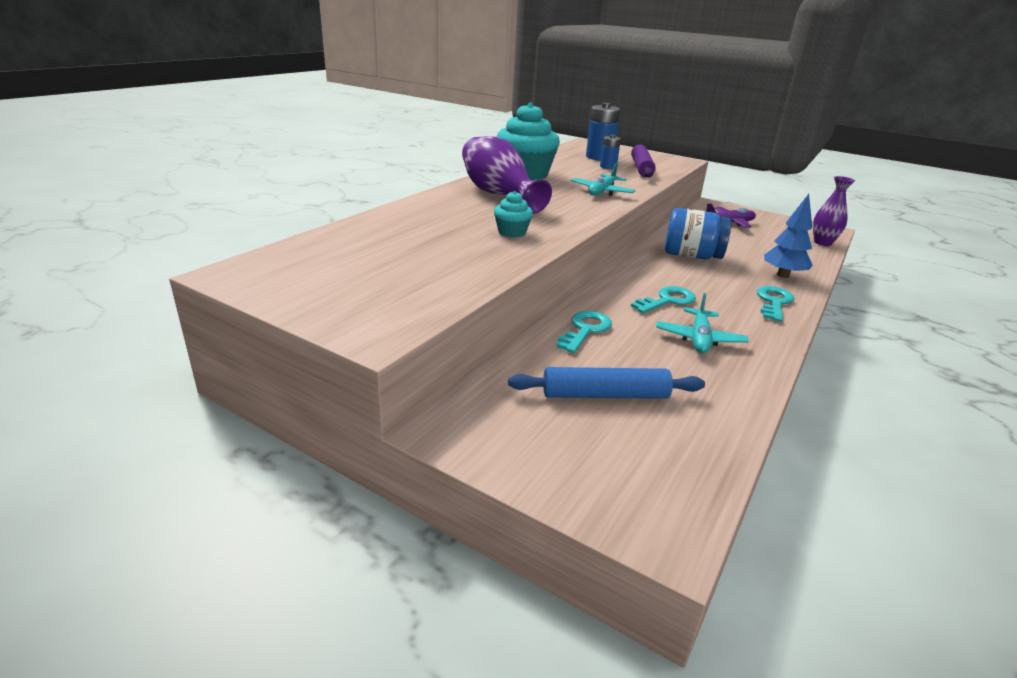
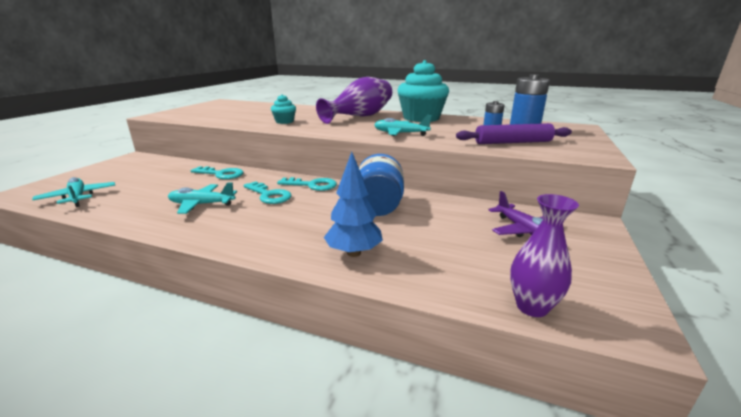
camera: 80 degrees right, 5 degrees down
(605, 395) = (143, 180): blue rolling pin -> none
(684, 446) = (78, 197): none -> turquoise plane
(774, 302) = (274, 240): turquoise key -> turquoise key (312, 185)

